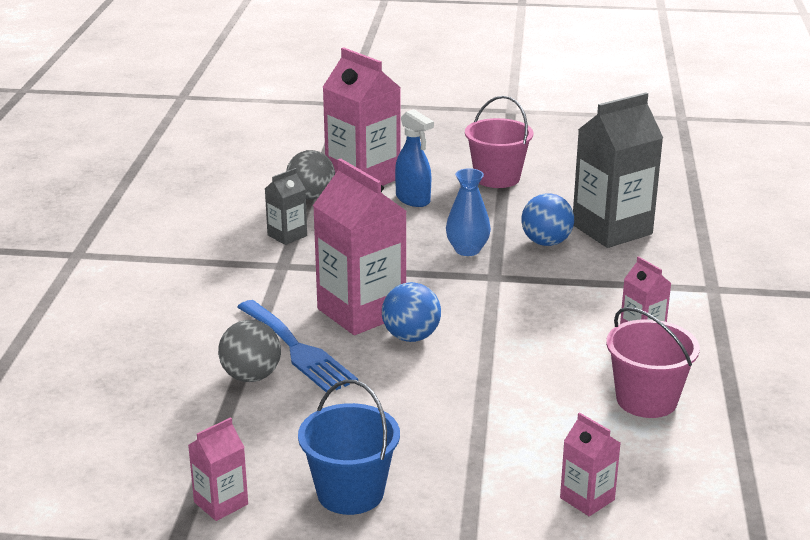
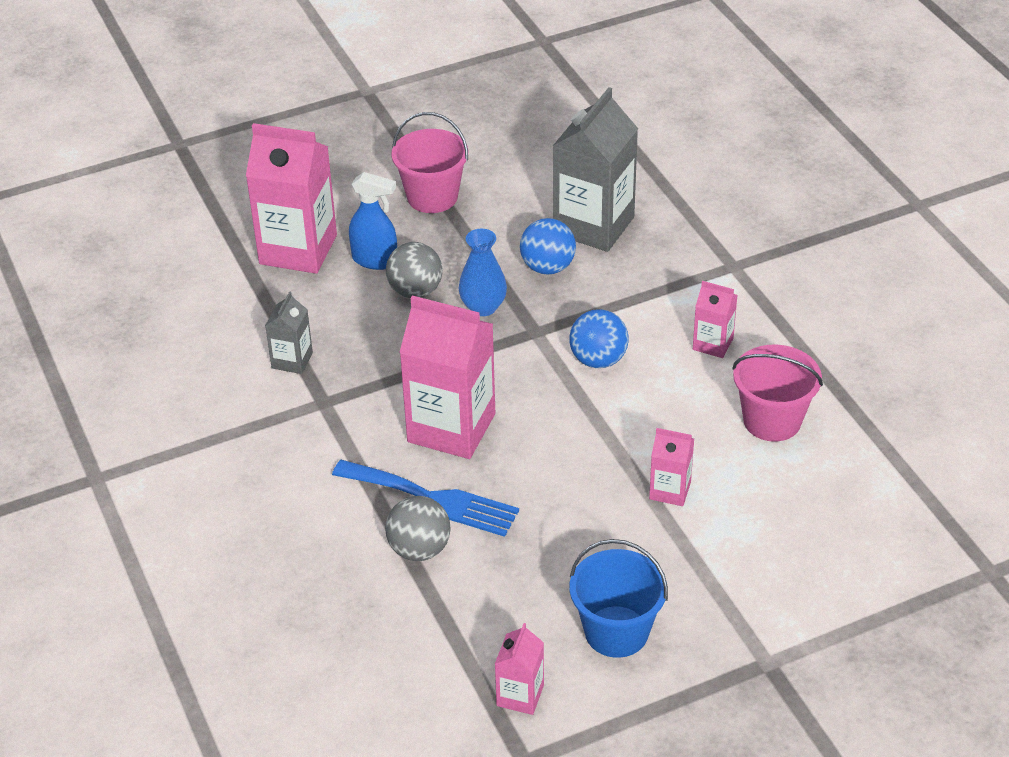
camera: 30 degrees left, 15 degrees up
(311, 196) = (268, 297): grey ball -> grey ball (415, 291)
(411, 337) = (522, 438): blue ball -> blue ball (598, 360)
(587, 499) = (803, 546): pink carton -> pink carton (670, 490)

